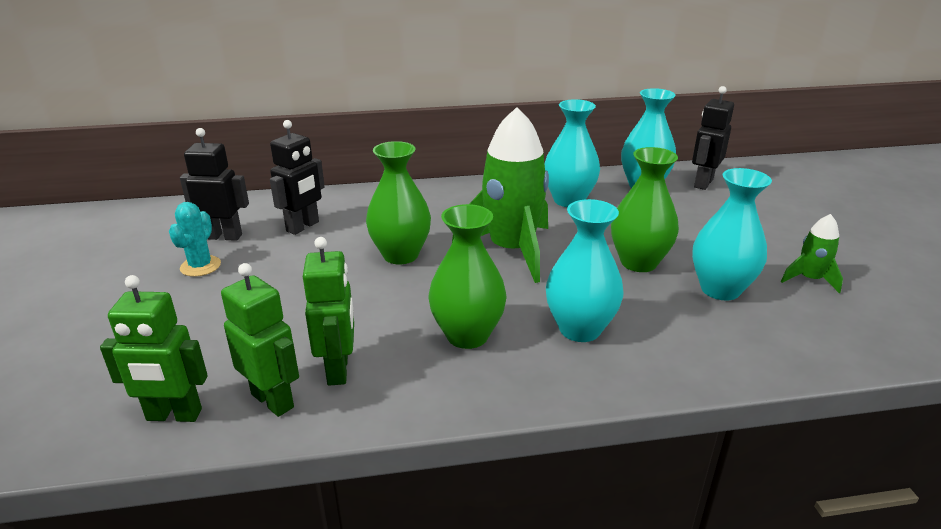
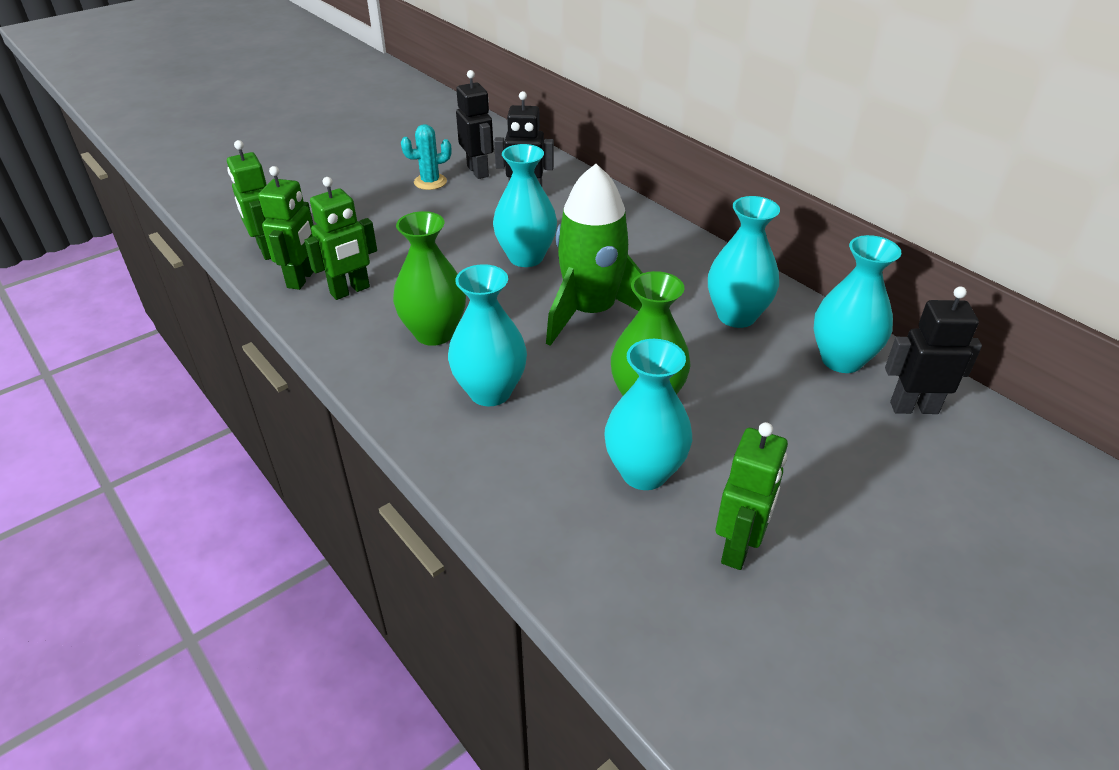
camera: 60 degrees right, 10 degrees up
(400, 255) = (526, 257): green vase -> turquoise vase
(809, 279) = (738, 548): green rocket -> green robot

